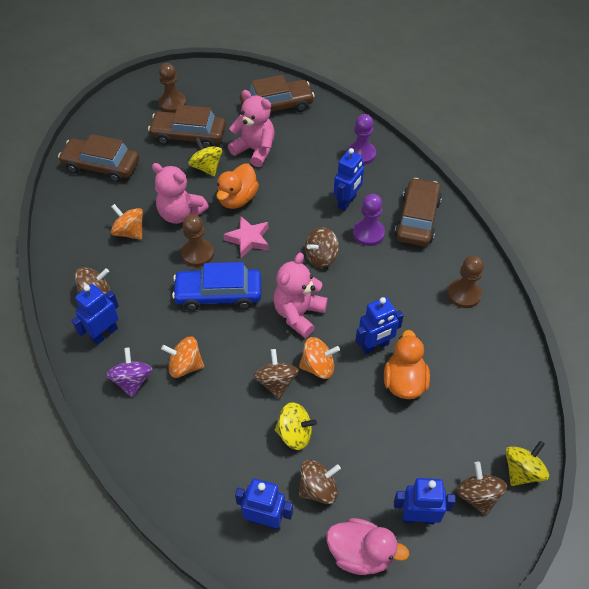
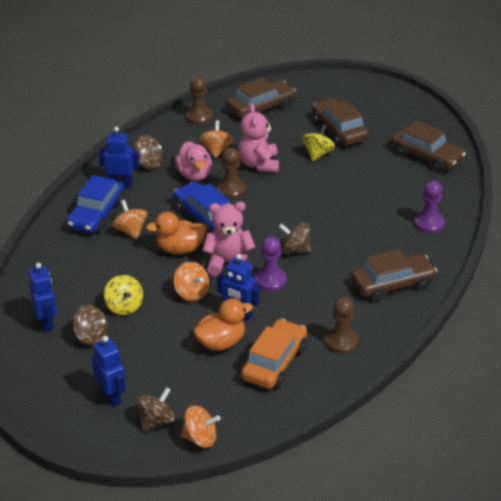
camera: 55 degrees right, 15 degrees down
(101, 166) = (261, 107): brown car -> brown car turned 75 degrees clockwise
(132, 381) = (96, 214): purple spinning top -> blue car
(172, 103) = (362, 106): brown pawn -> brown pawn (199, 117)
(237, 199) = (304, 183): orange duck -> orange duck (180, 249)
(248, 239) = (271, 207): pink star -> none
(255, 150) = (364, 168): pink teddy bear -> none
(276, 382) = (158, 279): brown spinning top -> none
(347, 202) = (367, 238): blue robot -> none
(360, 553) = (59, 379): pink duck -> pink duck (194, 175)
(368, 233) = (347, 264): purple pawn -> purple pawn (270, 280)
(458, 356) = (274, 362): none -> orange car
(522, 471) = (200, 438): yellow spinning top -> orange spinning top

